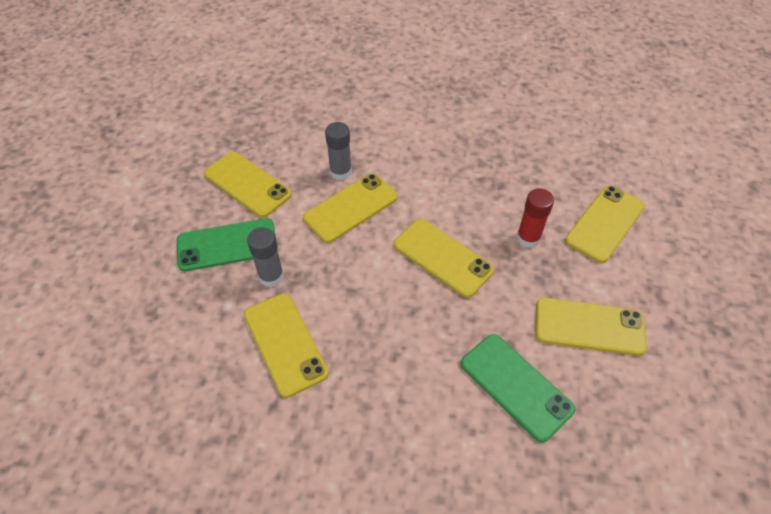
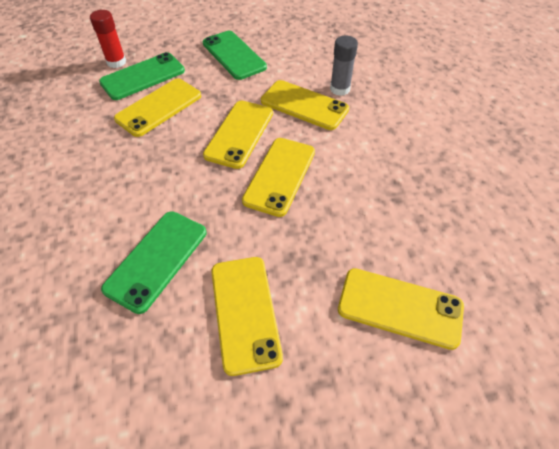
camera: 70 degrees right, 0 degrees up
(213, 351) = (143, 77): none -> green phone
(247, 184) = (295, 47): yellow phone -> yellow phone (239, 134)
(271, 276) = (215, 83): grey glue stick -> none
(528, 238) = (337, 236): red glue stick -> red glue stick (116, 62)

